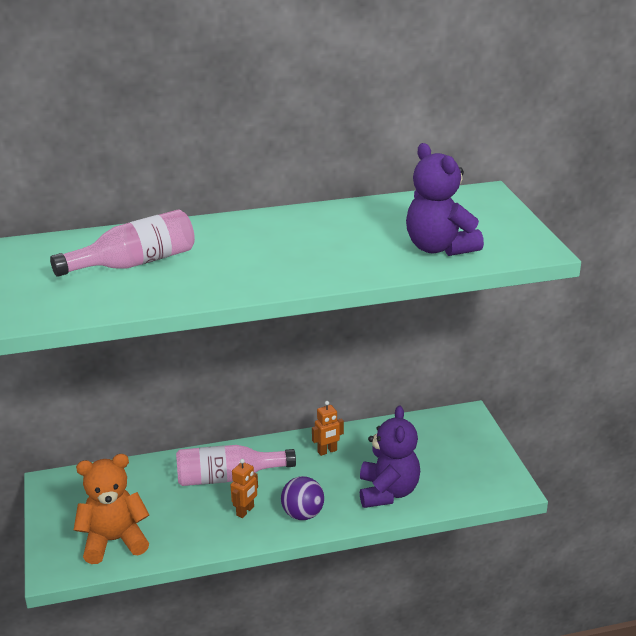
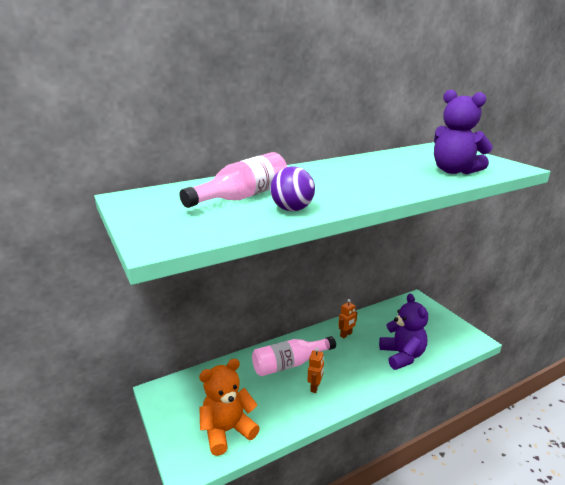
camera: 15 degrees left, 5 degrees down
(303, 514) = (356, 382): purple ball -> purple ball (292, 209)

